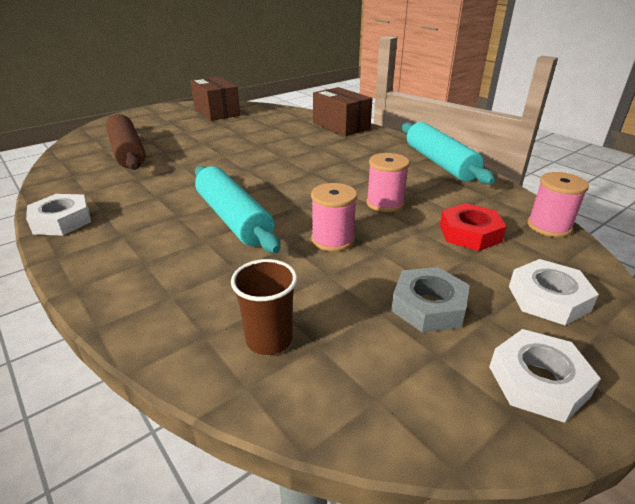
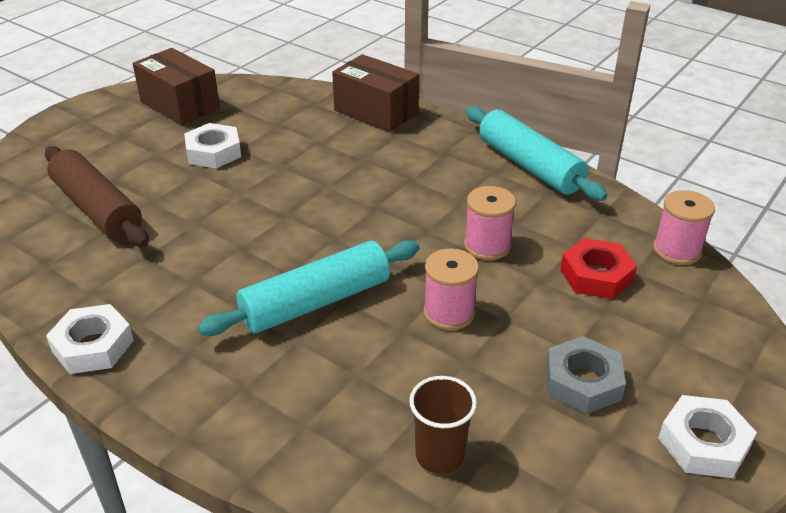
camera: 15 degrees left, 5 degrees up
(234, 218) = (315, 302): turquoise rolling pin -> turquoise rolling pin turned 75 degrees counterclockwise
(548, 298) = (694, 348): white nut -> white nut (214, 152)

